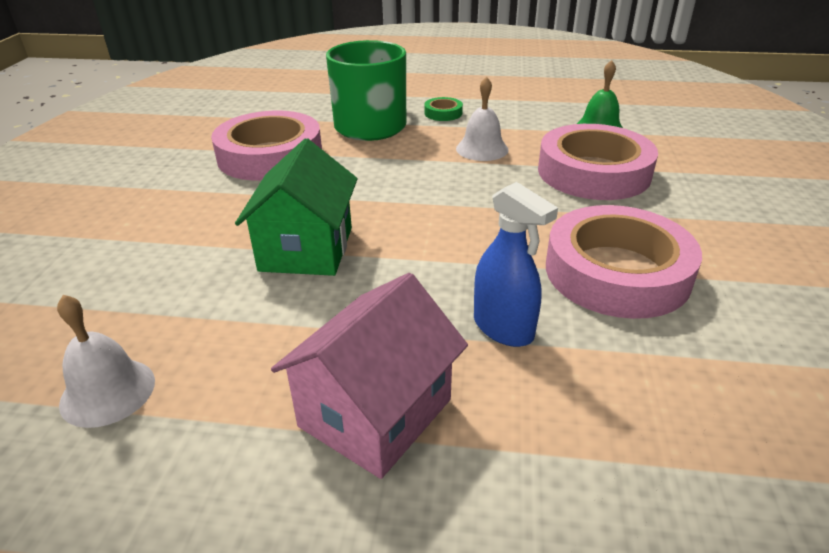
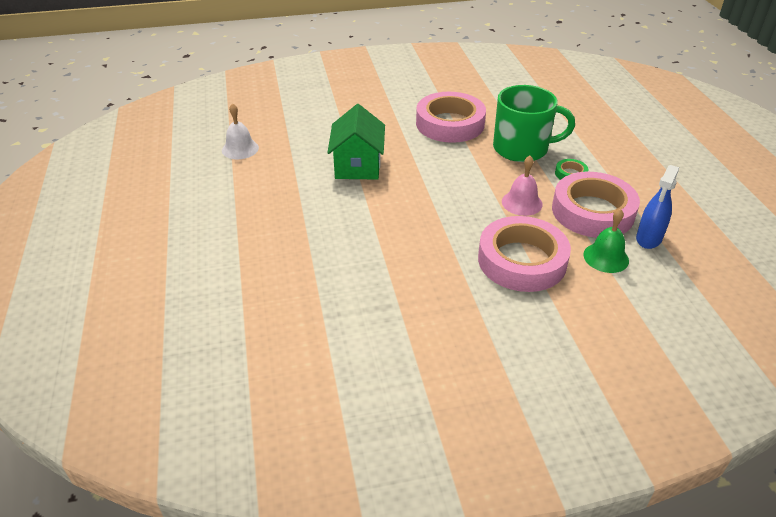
camera: 70 degrees right, 5 degrees up
(306, 249) = (358, 165): green house -> green house turned 75 degrees counterclockwise
(375, 413) = (249, 216): pink house -> none
(482, 149) = (522, 203): white bell -> pink bell
(503, 328) = (319, 243): blue spray bottle -> blue spray bottle (648, 238)
(617, 272) = (391, 280): pink tape -> pink tape (592, 211)

